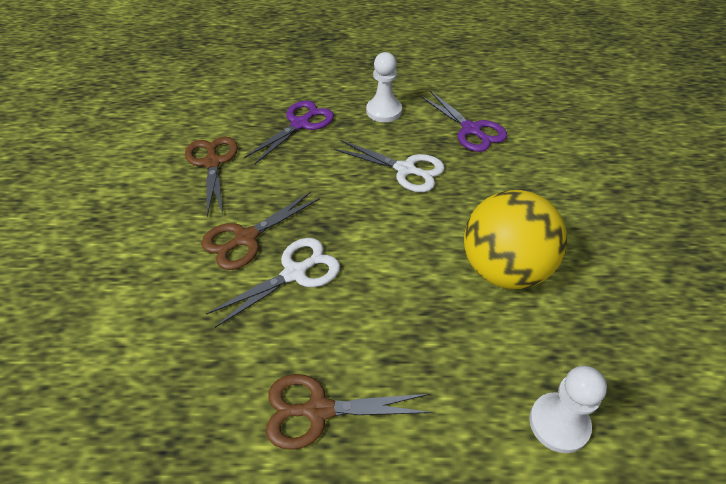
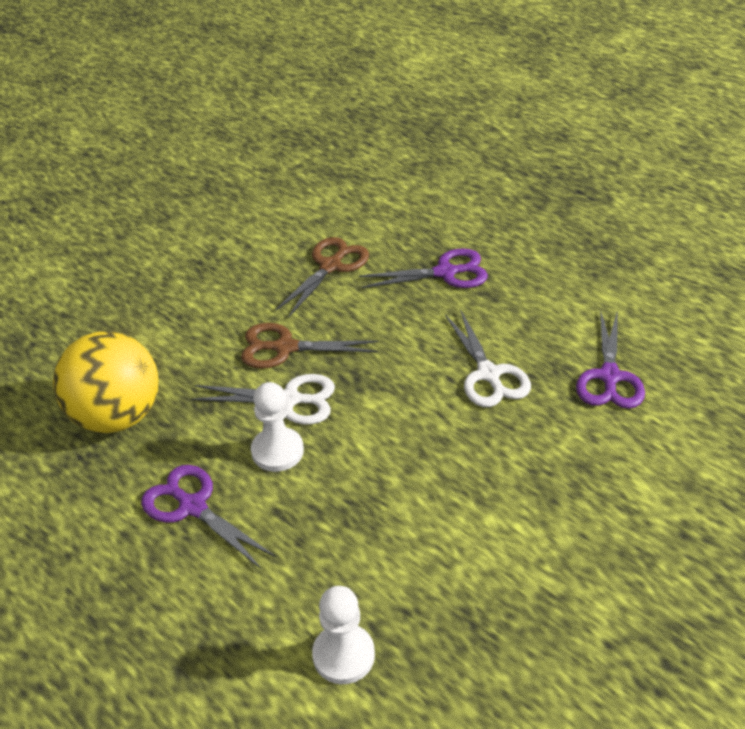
camera: 45 degrees right, 5 degrees down
(318, 410) = (193, 506): brown scissors -> purple scissors
(384, 111) = (542, 305): white pawn -> white pawn (277, 451)
(504, 269) = (461, 519): yellow ball -> yellow ball (117, 416)

